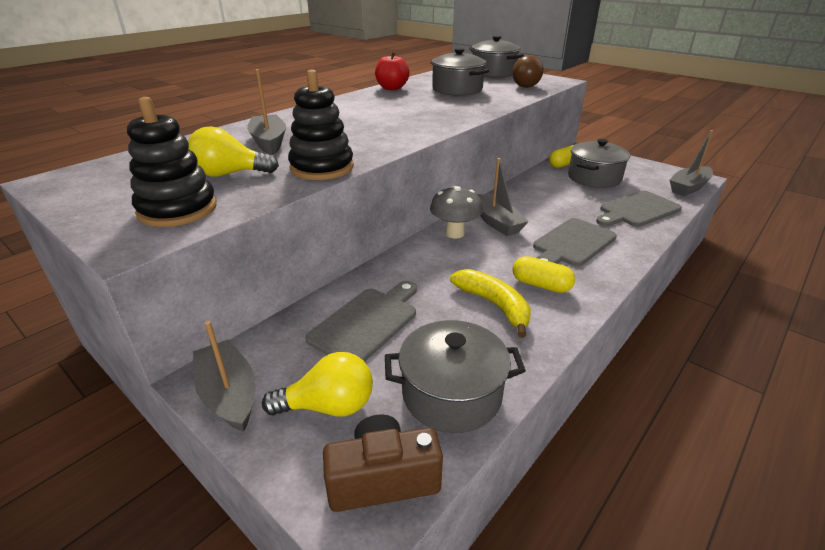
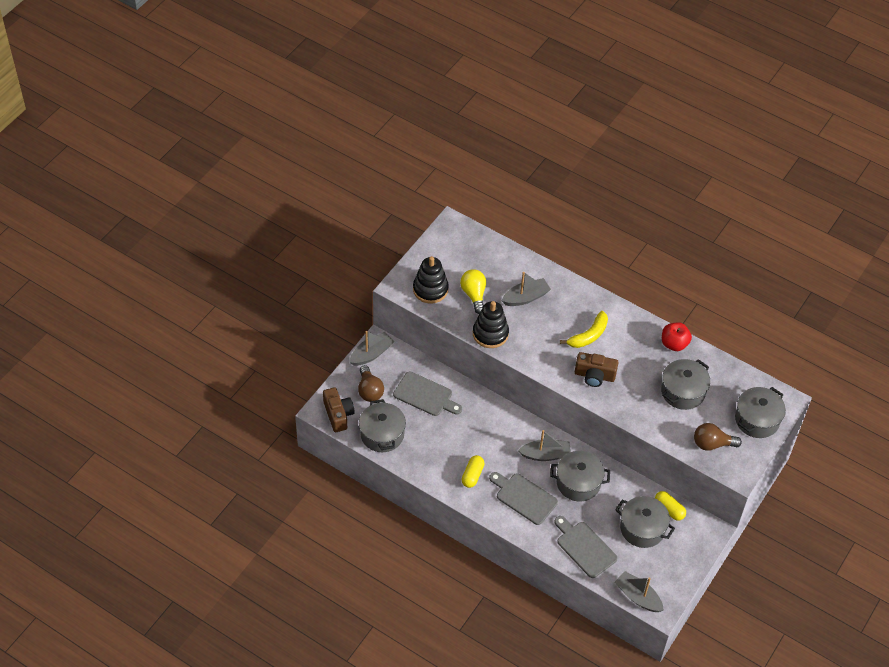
camera: 80 degrees right, 20 degrees up
(328, 406) = (369, 391): yellow light bulb -> brown light bulb
(426, 118) = (594, 376): none -> brown camera
(454, 233) = (525, 430): grey mushroom -> none
(494, 305) = (449, 451): yellow banana -> yellow banana (588, 335)
(497, 223) = (545, 455): grey boat -> grey boat turned 150 degrees counterclockwise
(539, 206) = (578, 483): none -> grey pot

